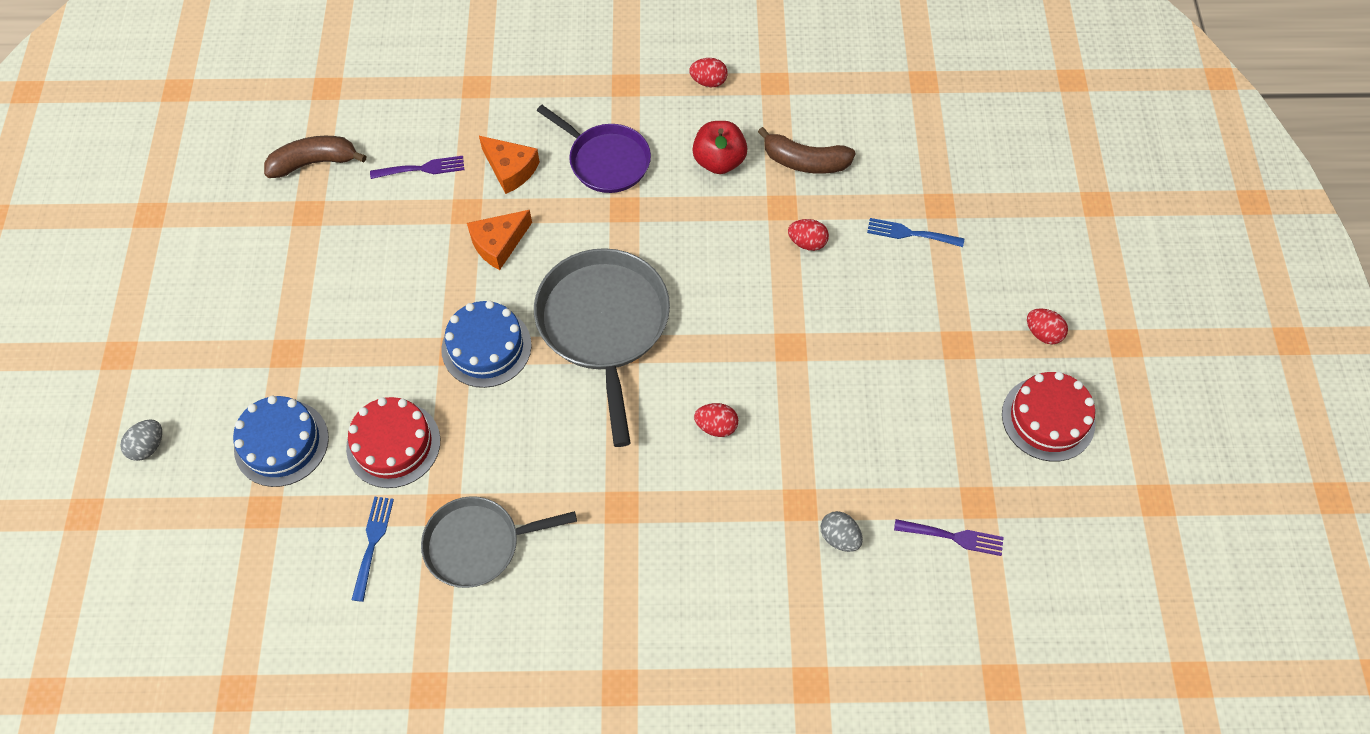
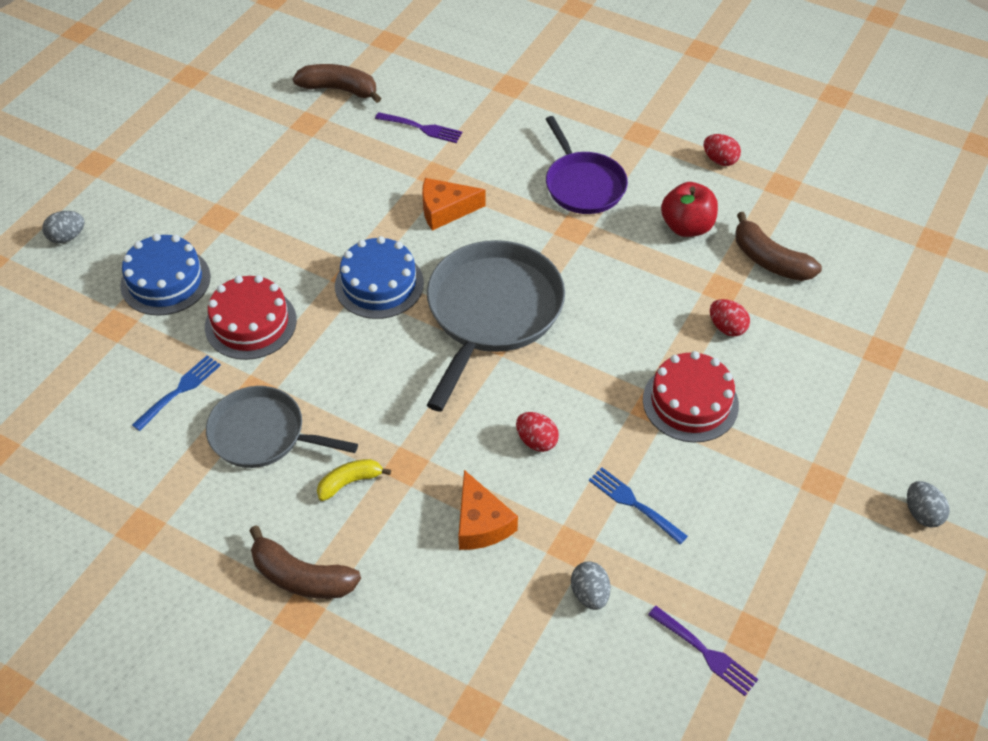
camera: 30 degrees right, 10 degrees down
(510, 169) = (495, 158): orange cheese -> orange cheese (481, 523)
(584, 547) = (350, 482): none -> yellow banana
(599, 653) = (301, 577): none -> brown banana
(910, 233) = (836, 364): blue fork -> blue fork (634, 503)
(1043, 333) = (922, 513): red egg -> grey egg
(1048, 418) = (878, 594): red cake -> red cake (690, 402)

